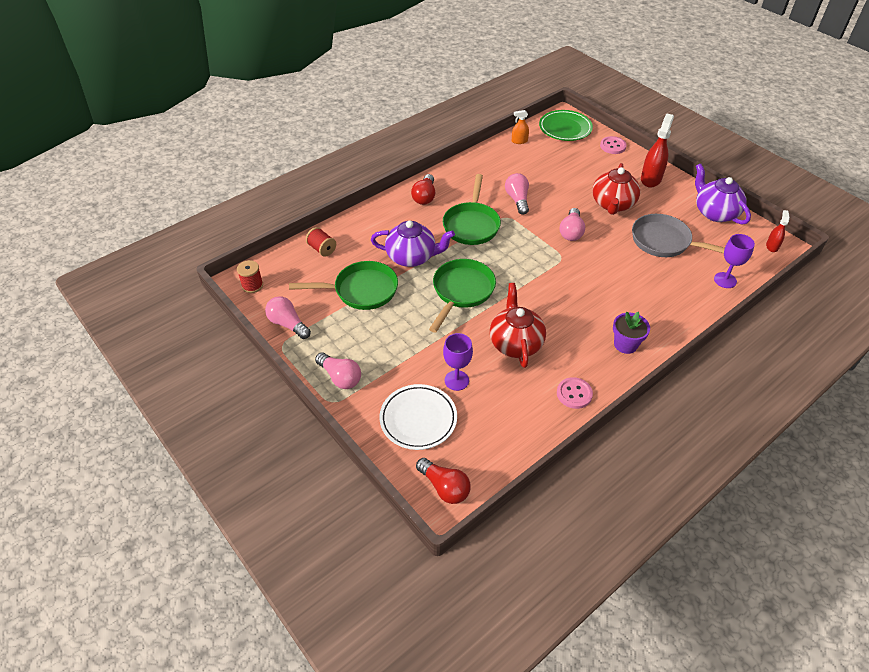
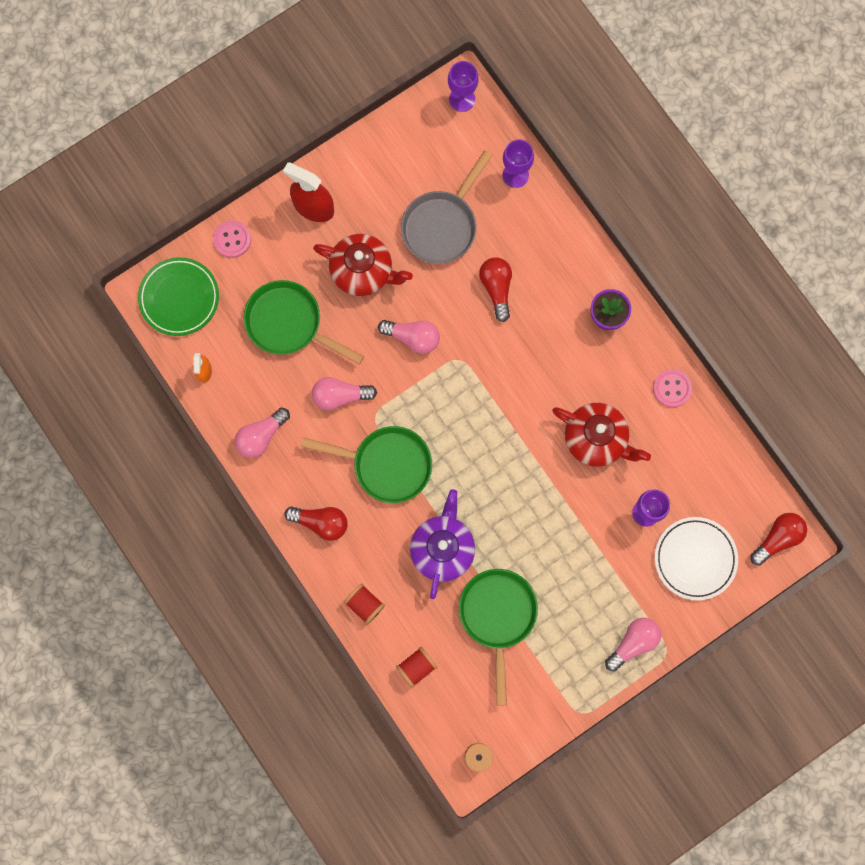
camera: 85 degrees left, 30 degrees up
(288, 324) = (548, 707): pink light bulb -> pink light bulb (261, 436)
(367, 221) = (365, 604): none -> red spool
(461, 291) = (509, 491): green pan -> green pan (289, 323)
(515, 343) = (596, 439): red teapot -> red teapot turned 150 degrees counterclockwise
(626, 275) = (496, 288): none -> red light bulb
(715, 212) = (392, 146): purple teapot -> none
(772, 246) = (462, 99): red spray bottle -> purple goblet

